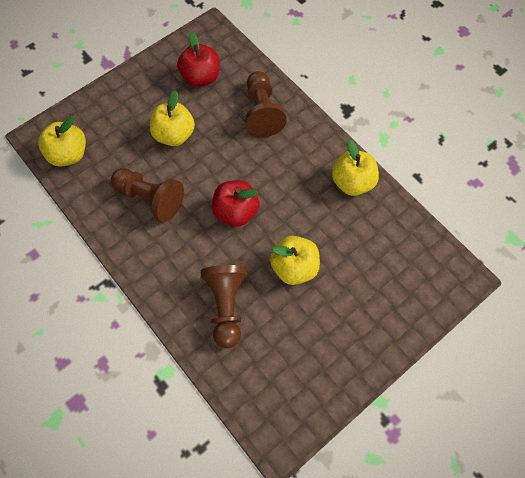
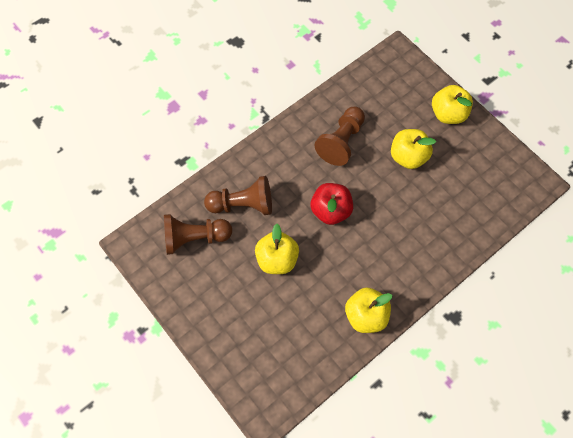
camera: 90 degrees right, 0 degrees up
(69, 154) = (381, 77): yellow apple -> yellow apple (448, 114)
(201, 77) = (476, 176): red apple -> none
(262, 112) = (441, 232): brown pawn -> brown pawn (194, 238)

